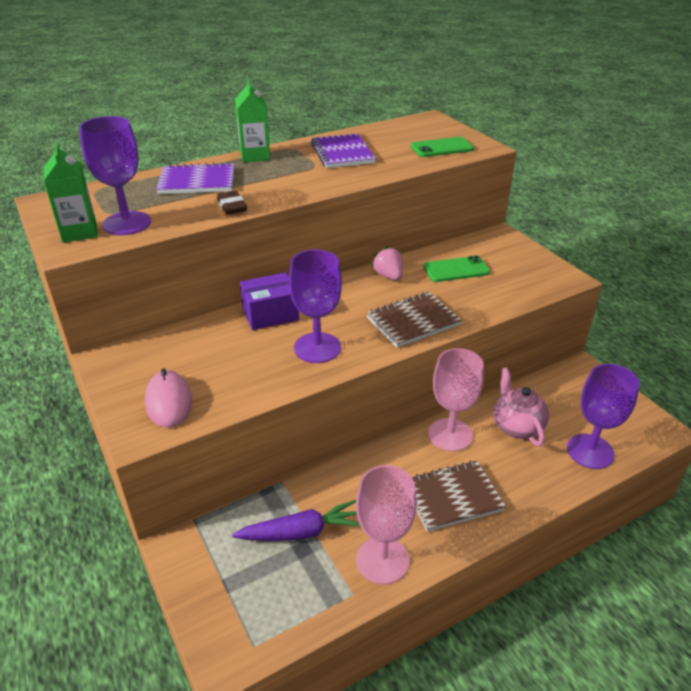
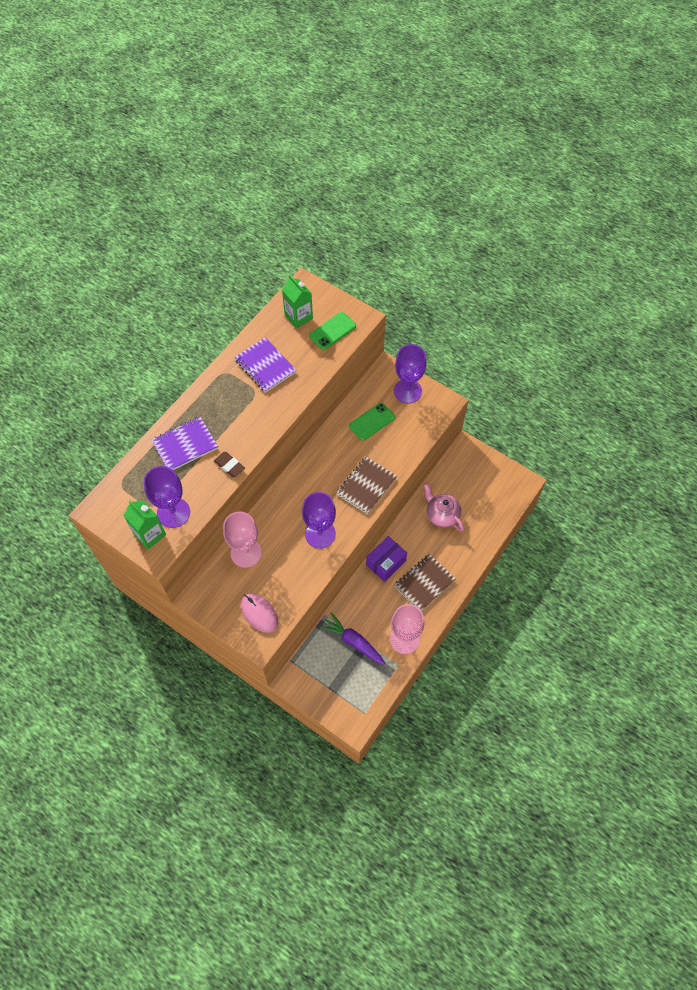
camera: 25 degrees left, 25 degrees up
(255, 156) = (203, 394): green carton -> green carton (298, 317)
(270, 314) = (274, 516): purple box -> purple box (386, 563)
(301, 532) = (353, 642): purple carrot -> purple carrot turned 105 degrees counterclockwise
(388, 276) = (330, 446): pink strawberry -> none
(450, 435) = (405, 538): pink goblet -> pink goblet (246, 553)
(590, 451) = (488, 517): purple goblet -> purple goblet (407, 391)

